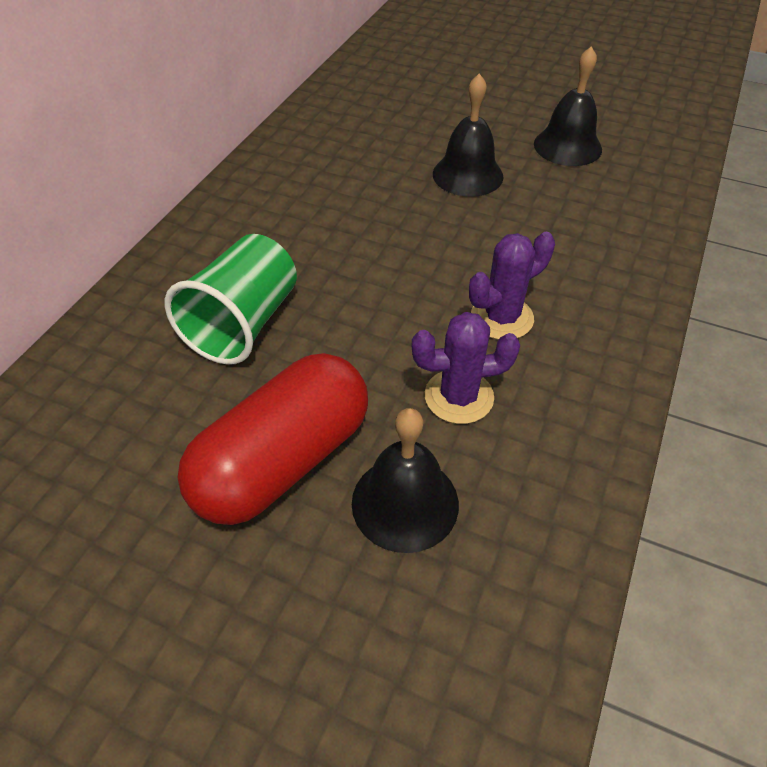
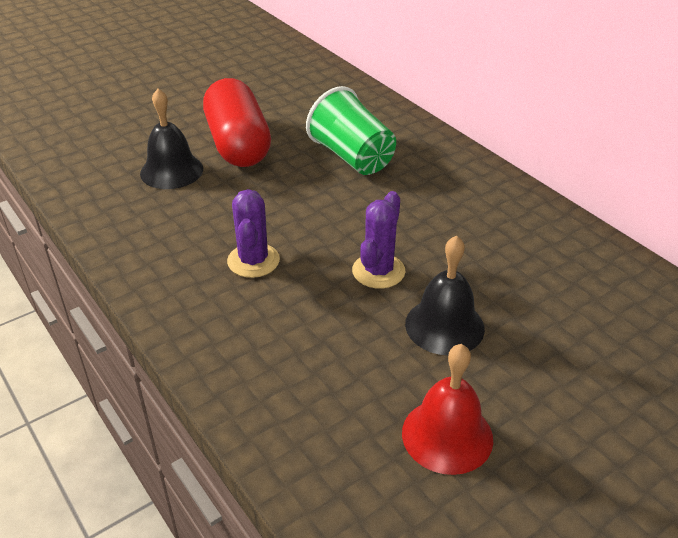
camera: 120 degrees right, 10 degrees down
(459, 396) = (212, 214): purple cactus -> purple cactus (378, 271)
(567, 146) = (447, 435): black bell -> red bell

